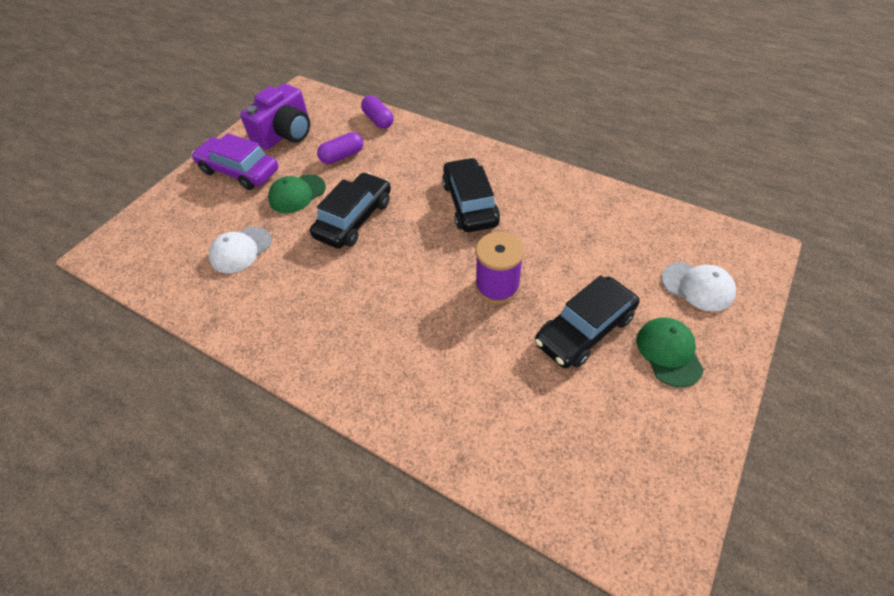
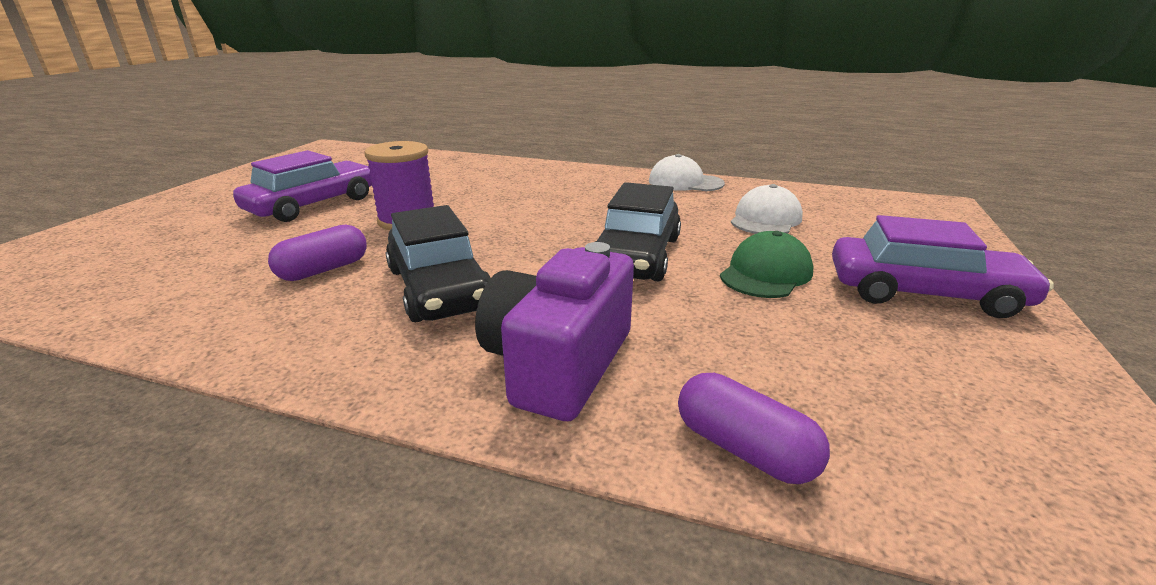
camera: 165 degrees right, 25 degrees down
(285, 133) = (958, 375): purple camera -> purple camera (558, 363)
(342, 156) = (749, 338): purple capsule -> purple capsule (324, 270)
(584, 329) = (313, 204): black car -> purple car
(669, 352) = (228, 200): green cap -> none
(697, 286) = (125, 239): white cap -> white cap (685, 182)

